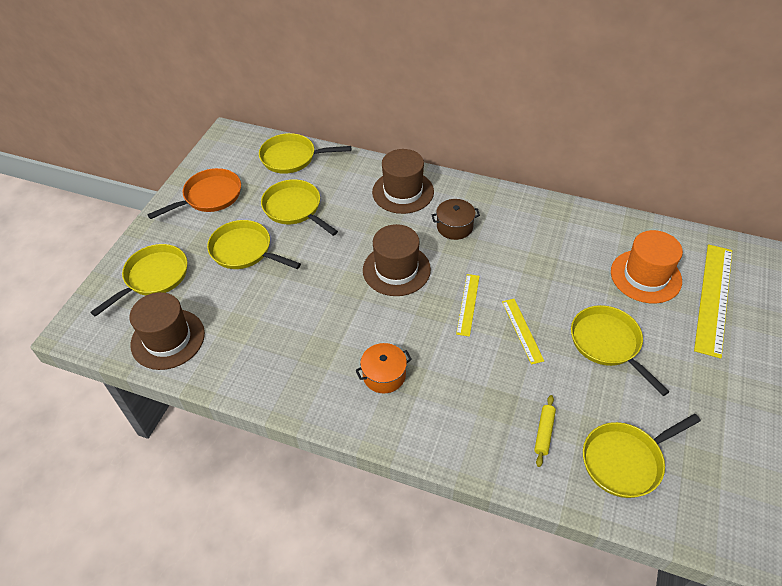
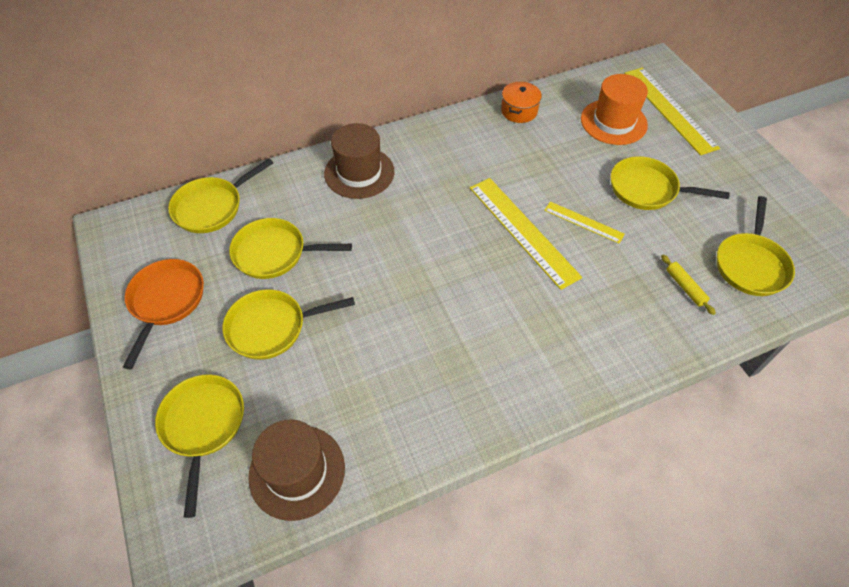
camera: 45 degrees left, 5 degrees up
(384, 375) = (530, 339): orange pot -> orange pot (519, 111)
(396, 270) = (434, 243): brown hat -> none
(454, 227) = (438, 174): brown pot -> none
(468, 304) = (523, 231): yellow ruler -> yellow ruler, size x1.86

